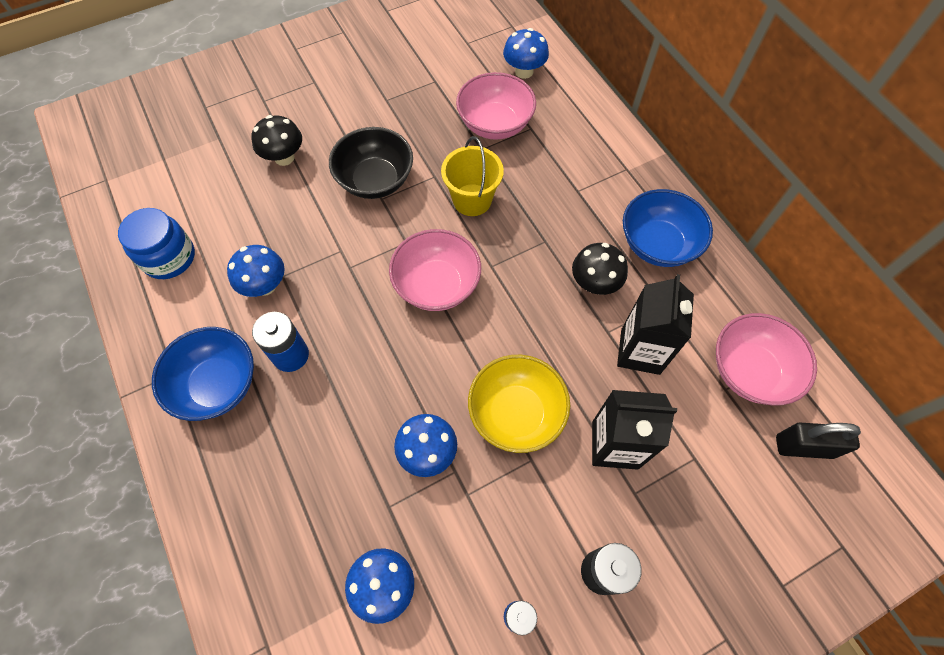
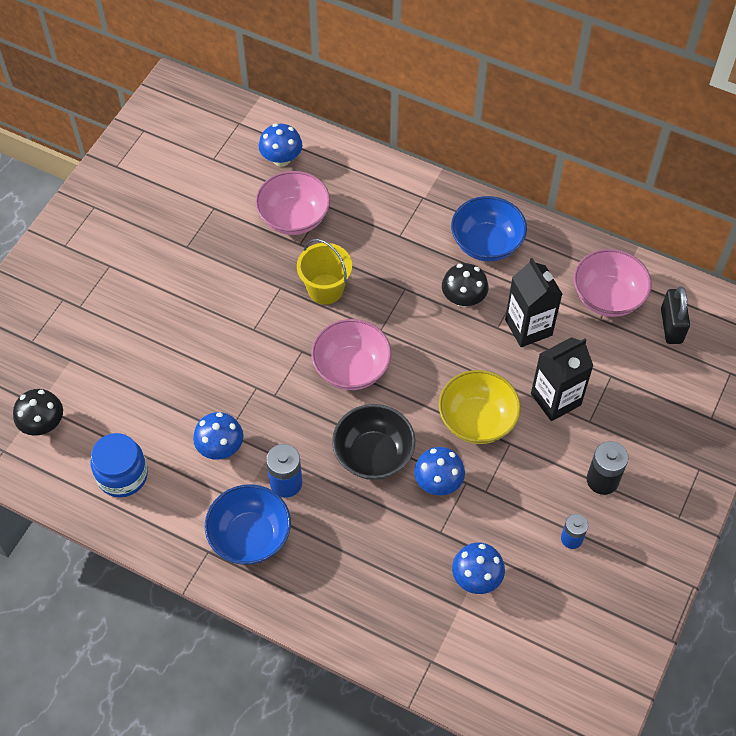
camera: 35 degrees left, 5 degrees down
(284, 157) = (143, 343): black mushroom -> black mushroom (43, 424)
(375, 180) = (236, 318): black bowl -> black bowl (373, 455)
(804, 447) = (671, 326): black padlock -> black padlock turned 60 degrees counterclockwise

